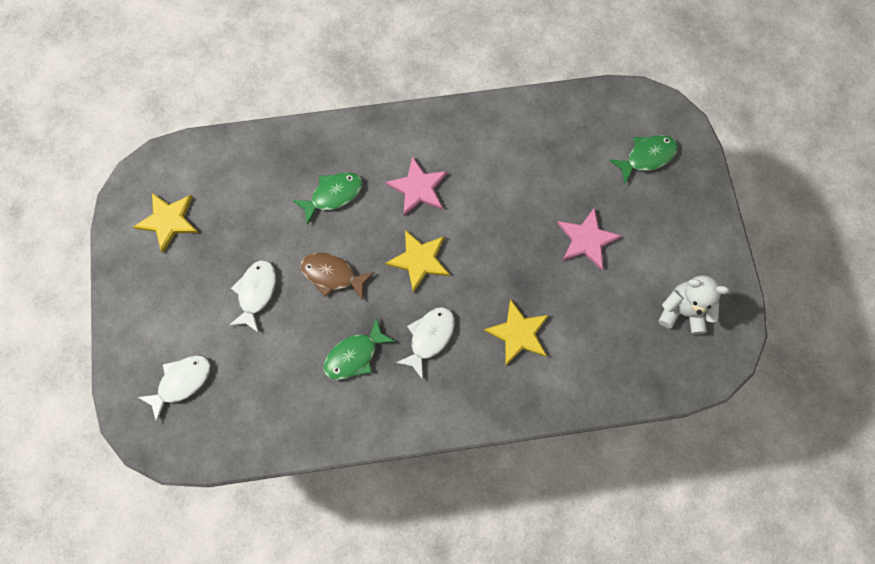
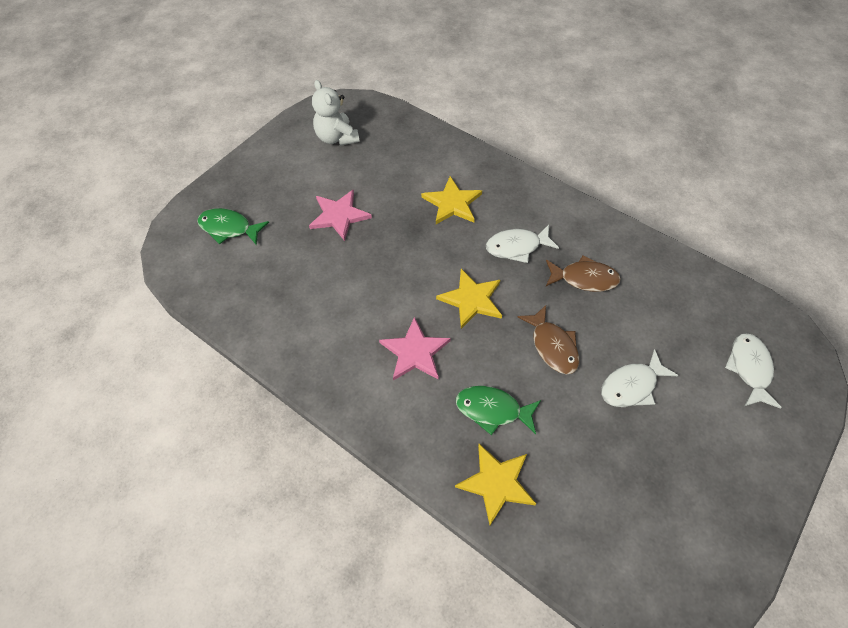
camera: 135 degrees left, 15 degrees down
(168, 221) = (676, 527): yellow star -> yellow star (496, 483)
(182, 382) = (749, 369): white fish -> white fish turned 90 degrees clockwise
(355, 355) = (584, 278): green fish -> brown fish

